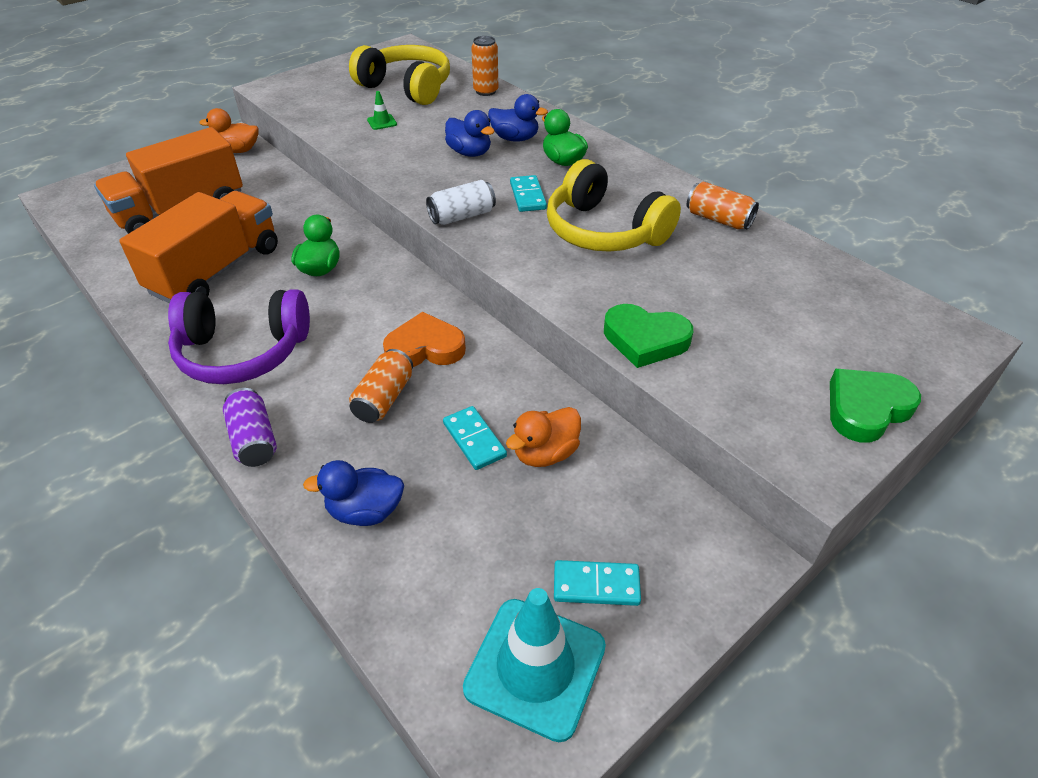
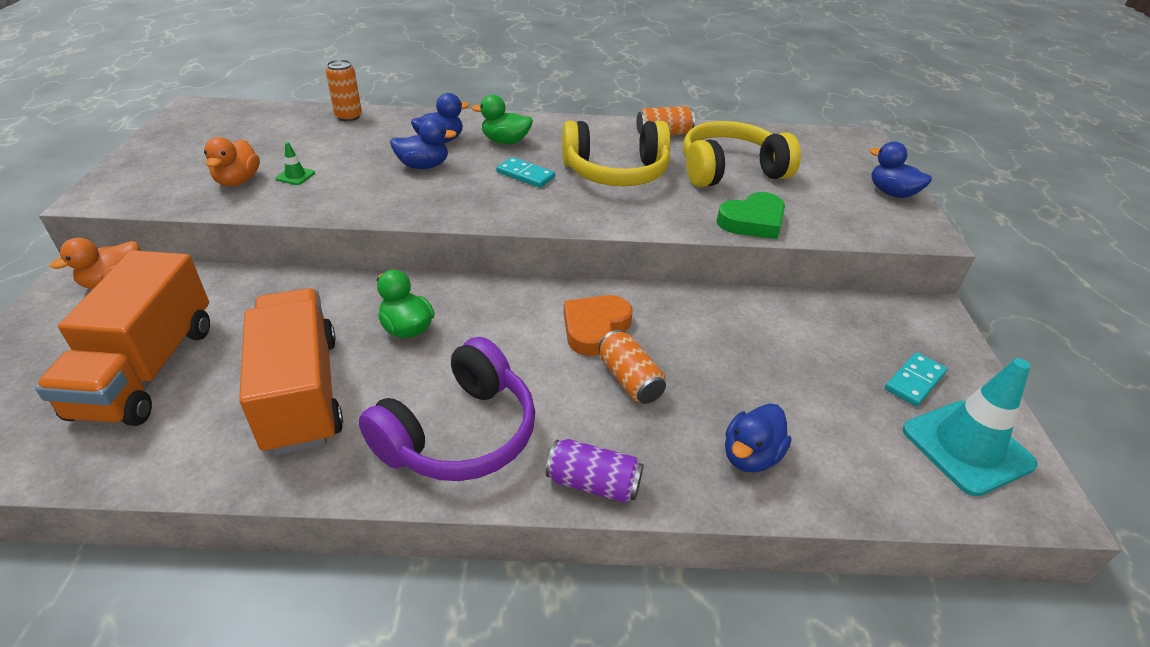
camera: 50 degrees left, 5 degrees down
(407, 88) = (265, 140): yellow headphones -> yellow headphones (730, 170)
(462, 216) = (505, 211): white can -> none
(474, 440) = (727, 359): turquoise domino -> none
(545, 453) = (775, 335): orange duck -> orange duck (238, 181)
(866, 409) = (892, 193): green heart -> blue duck

